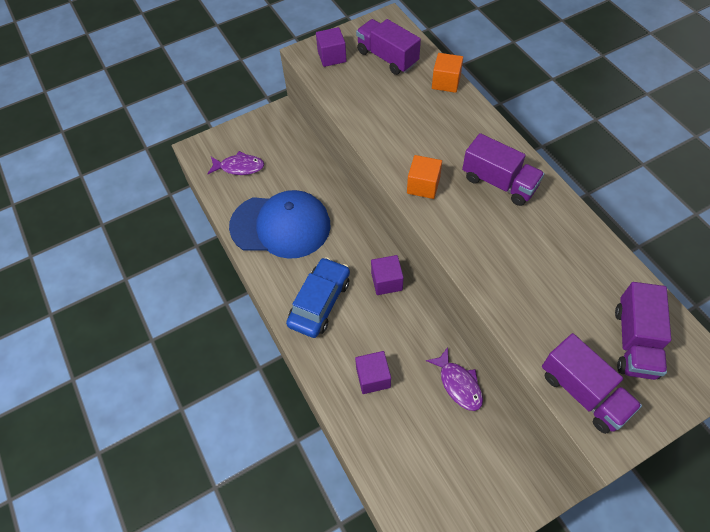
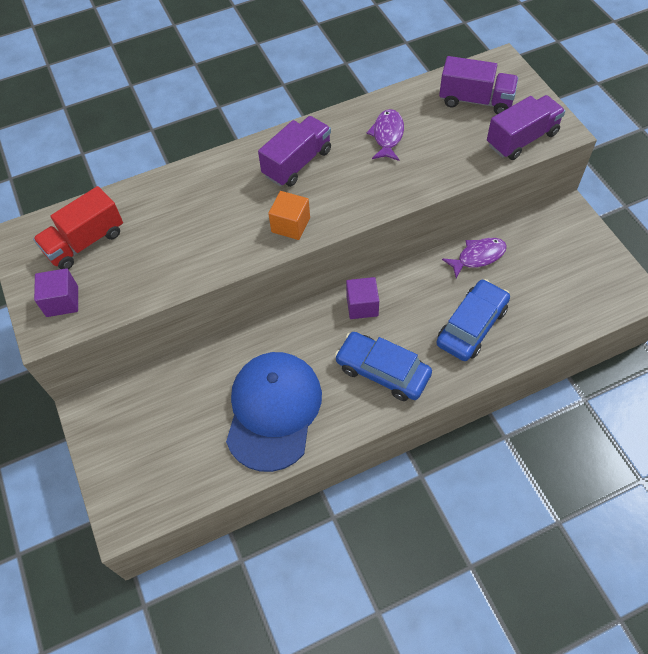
camera: 85 degrees left, 0 degrees up
(239, 167) = (168, 462): purple fish -> purple fish (387, 135)
(373, 377) = (471, 326): purple cube -> blue car
(387, 57) = (85, 242): purple truck -> red truck
(446, 82) = (145, 190): orange cube -> none

